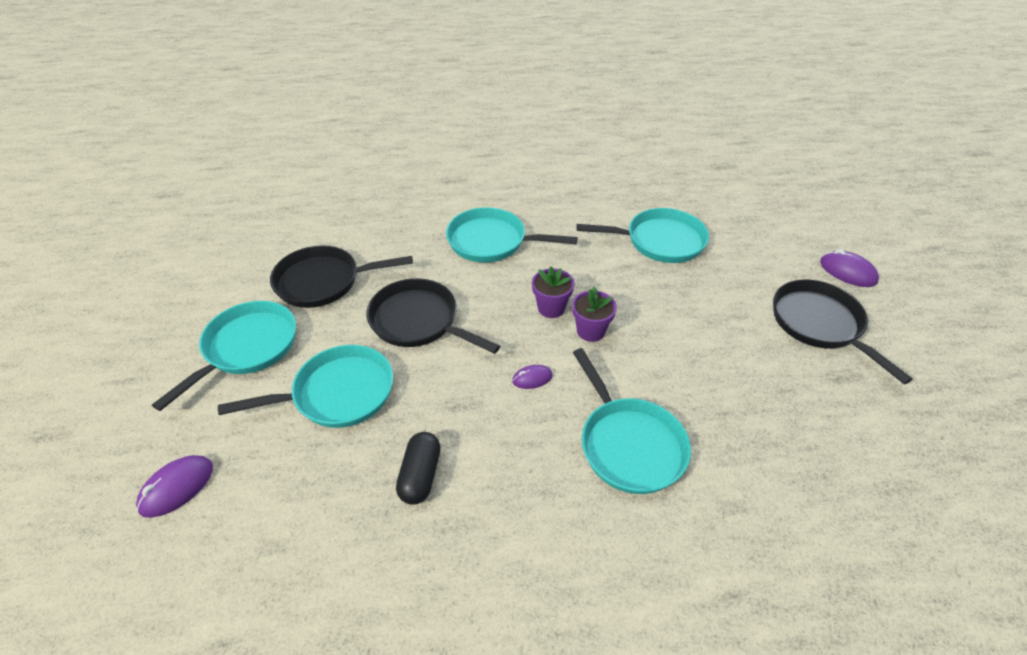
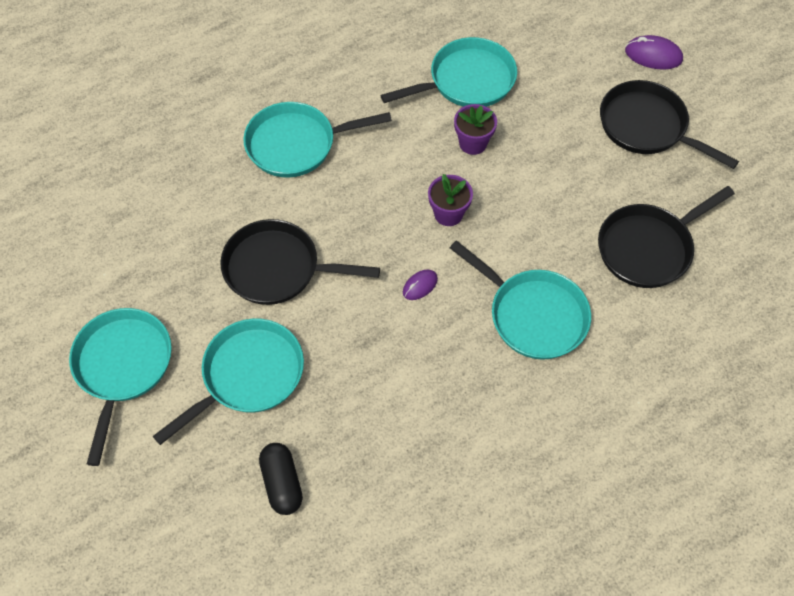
camera: 25 degrees left, 15 degrees up
(177, 487) = (162, 524): purple mouse -> none
(324, 281) = (148, 261): black pan -> black pan (648, 247)
(420, 475) = (373, 418): black capsule -> black capsule (282, 483)
(551, 308) = (399, 202): purple flower pot -> purple flower pot (473, 143)

